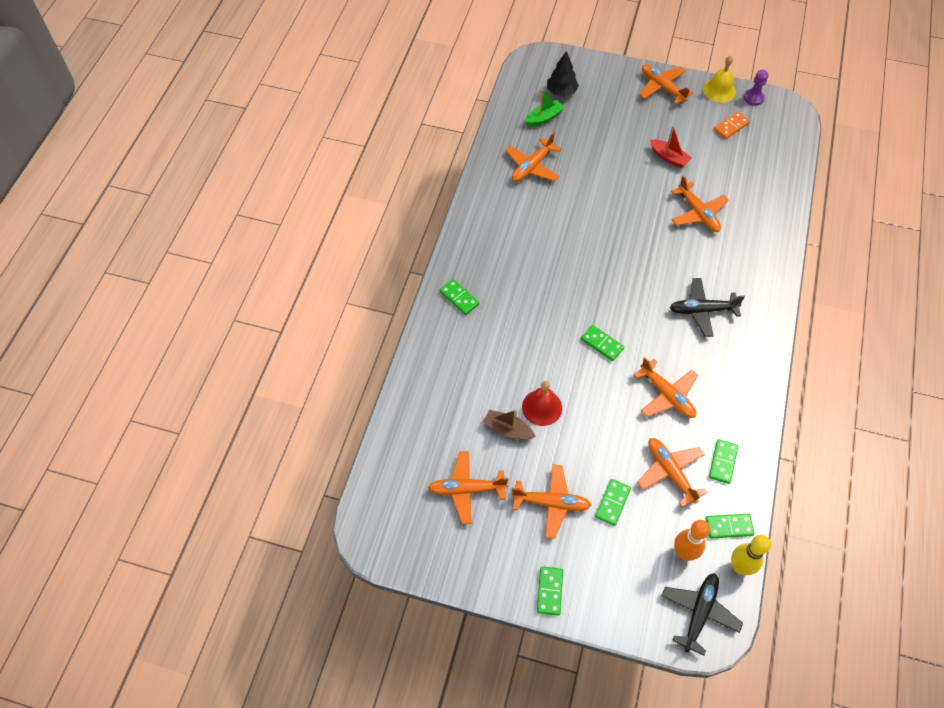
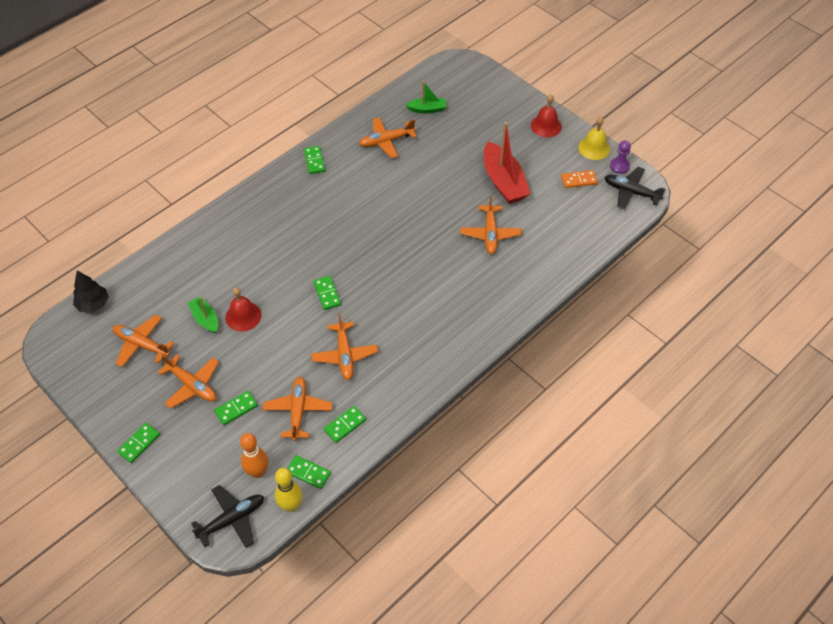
camera: 30 degrees right, 5 degrees down
(459, 298) = (249, 211): green domino -> green domino (314, 161)
(508, 429) = (205, 319): brown boat -> green boat
(561, 92) = (459, 95): black tree -> black tree (93, 304)
(662, 87) = (546, 126): orange plane -> red bell
(669, 158) = (503, 182): red boat -> red boat, size x1.85
(702, 310) = (428, 308): black plane -> black plane (631, 192)

